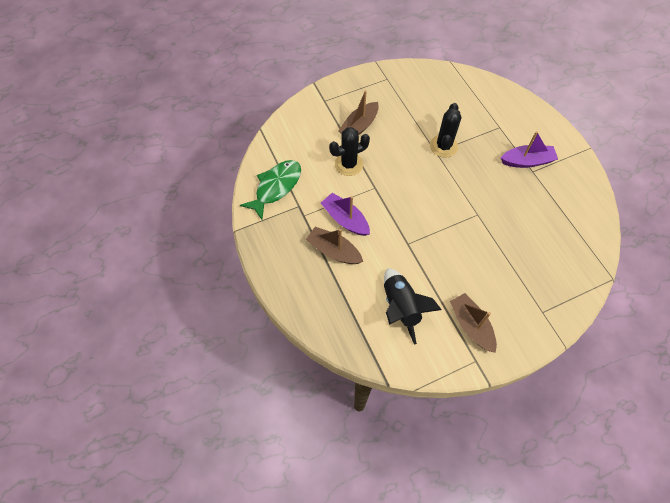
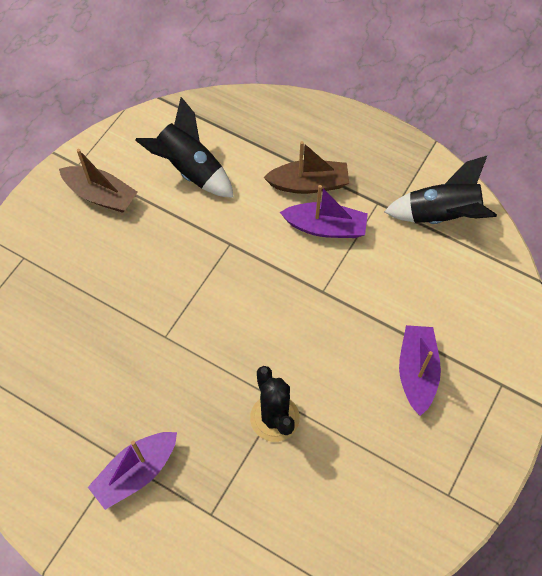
camera: 145 degrees right, 0 degrees up
(276, 187) = (441, 215): green fish -> black rocket
(348, 164) = (381, 303): black cactus -> none
(359, 126) = (416, 372): brown boat -> purple boat

